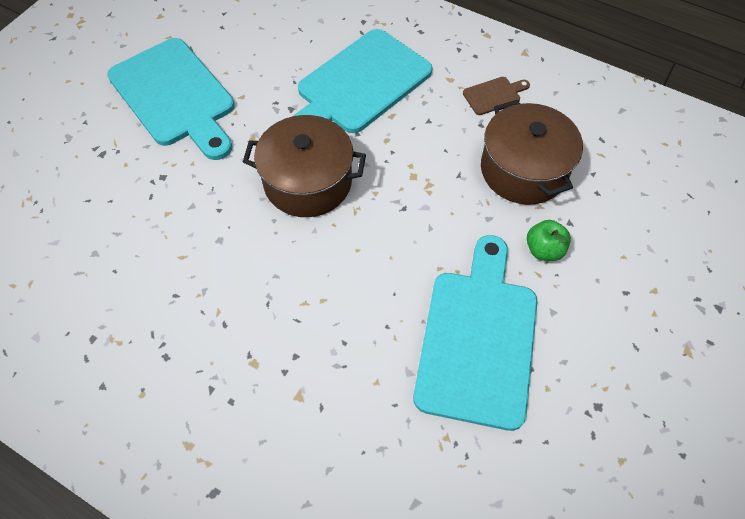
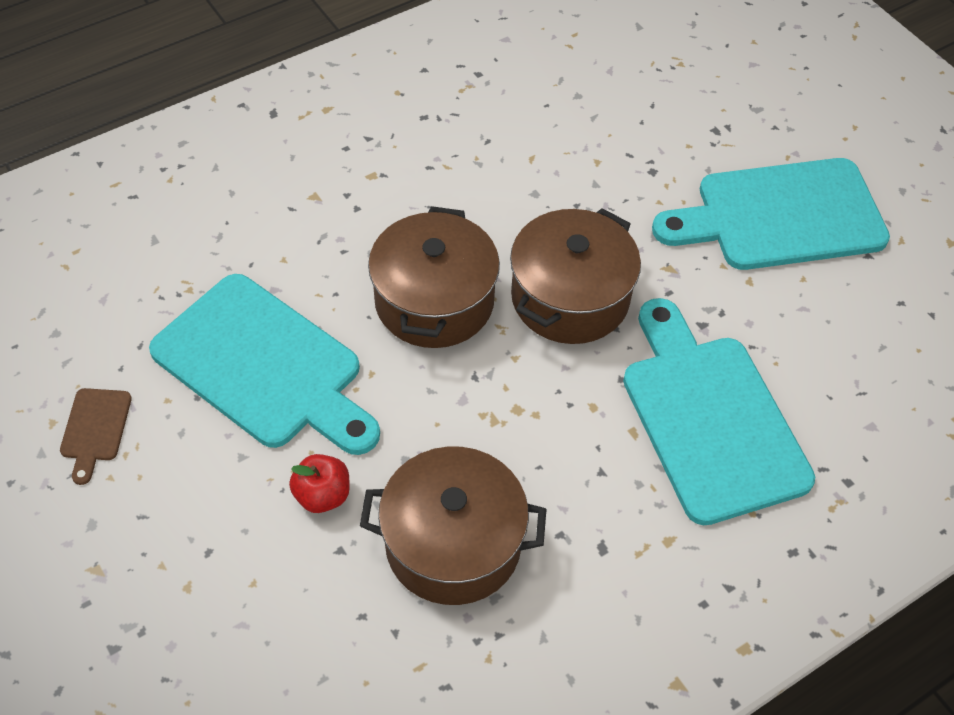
camera: 115 degrees right, 5 degrees down
(356, 258) = (434, 301): none -> brown pot
(494, 95) = (607, 583): brown cutting board -> brown cutting board (95, 429)
(544, 250) = (322, 495): green apple -> red apple

